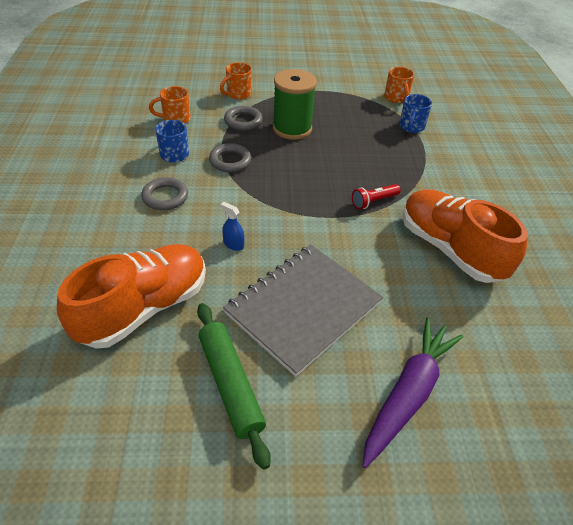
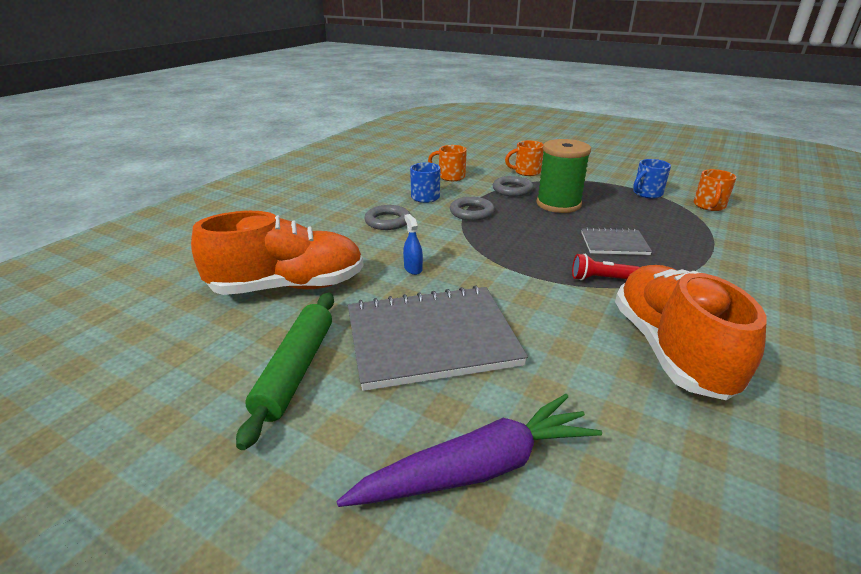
camera: 35 degrees right, 15 degrees down
(359, 161) = (614, 243): none -> grey notebook
(411, 127) = (709, 232): blue mug -> blue mug (646, 194)

